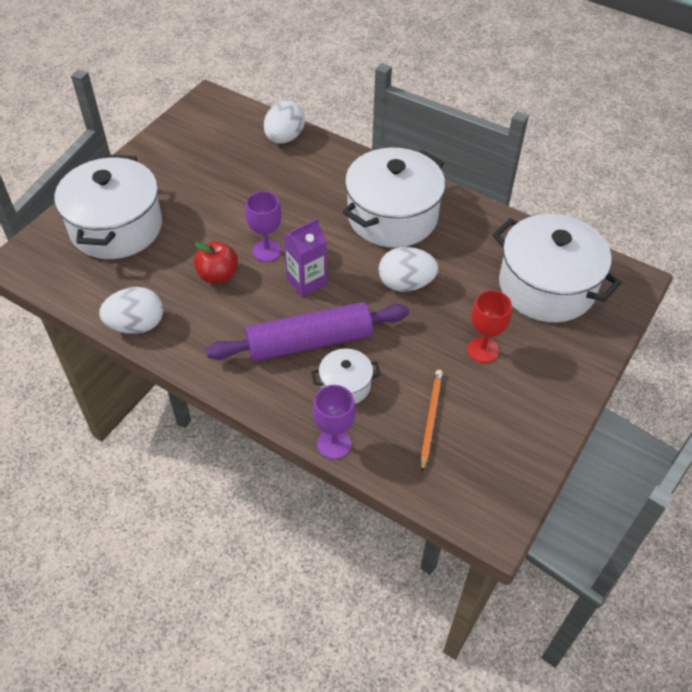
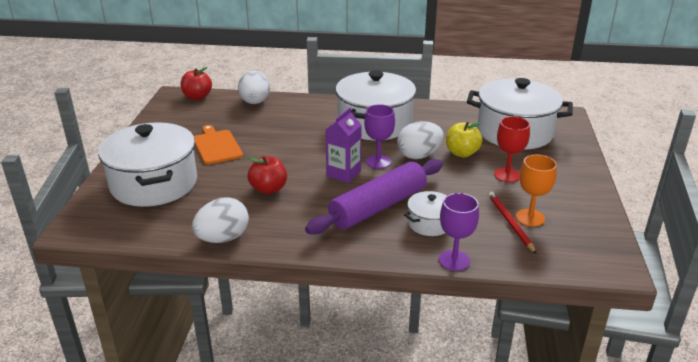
camera: 25 degrees left, 20 degrees down
(205, 194) = (217, 146): none -> orange cutting board
(230, 110) = (197, 97): none -> red apple
(267, 251) = (296, 165): purple goblet -> purple goblet (378, 161)
(430, 419) = (510, 223): orange pencil -> red pencil
(457, 298) = (462, 153): none -> yellow apple
(458, 420) = (530, 218): none -> orange goblet

